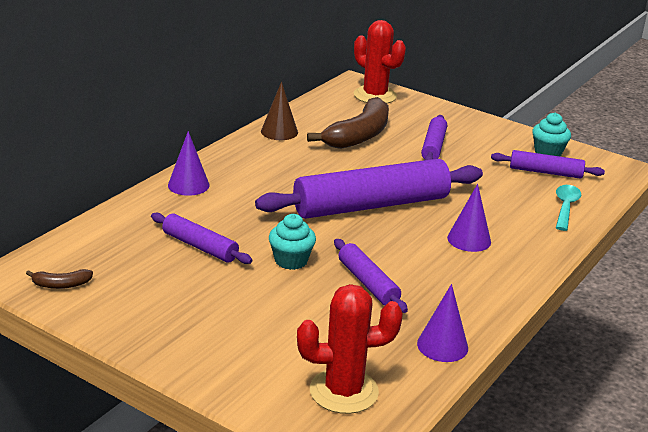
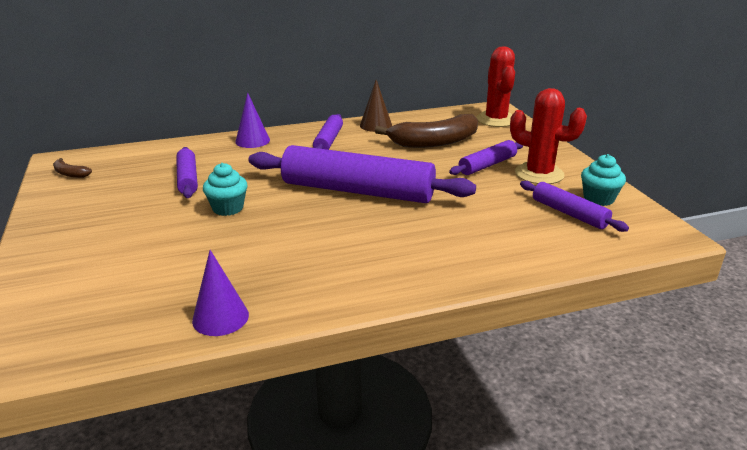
camera: 40 degrees right, 0 degrees up
(343, 391) = (84, 316): red cactus -> red cactus (539, 174)
(368, 283) = (252, 244): purple rolling pin -> purple rolling pin (328, 141)
(469, 239) = (396, 242): purple cone -> none
(565, 207) = (542, 248): turquoise spoon -> none

